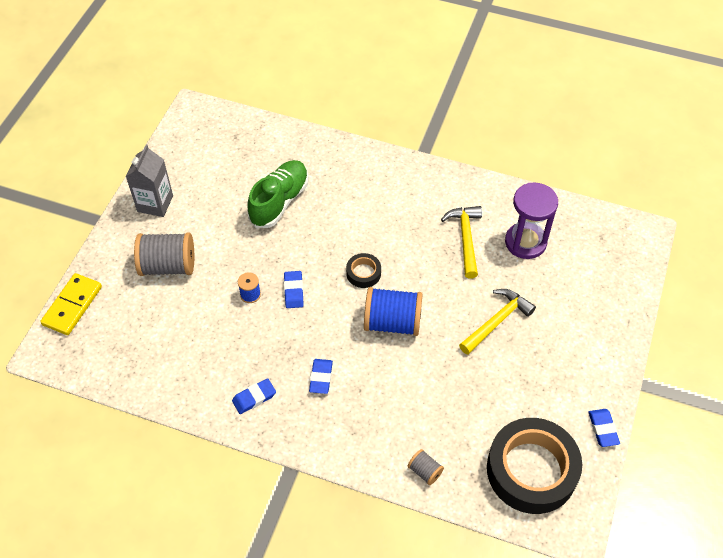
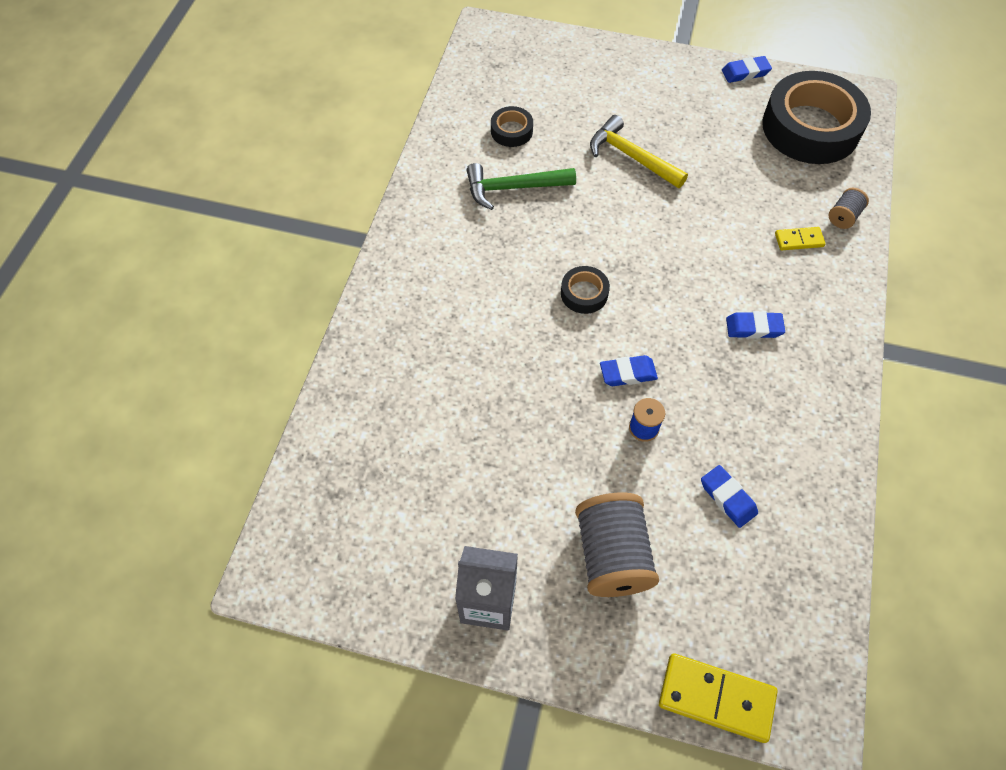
camera: 95 degrees left, 5 degrees up
(254, 398) = (804, 401): blue eraser -> blue eraser (728, 498)
(279, 201) = (469, 410): green shoe -> none
(392, 322) = (655, 257): blue spool -> none
(402, 429) = (799, 240): none -> yellow domino
(465, 239) = (513, 188): yellow hammer -> green hammer
(525, 242) = (511, 131): purple hourglass -> black tape

